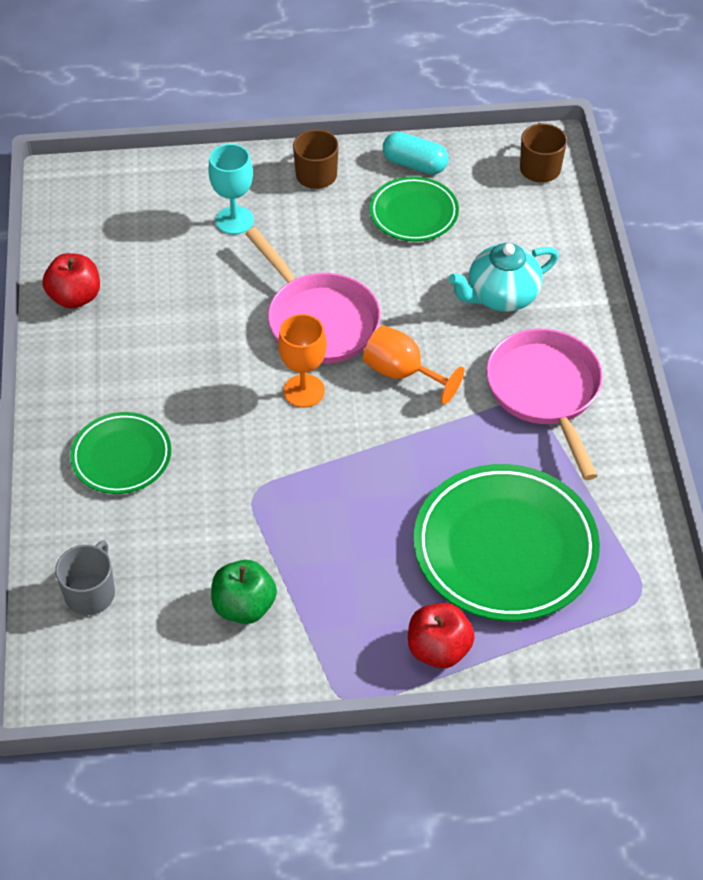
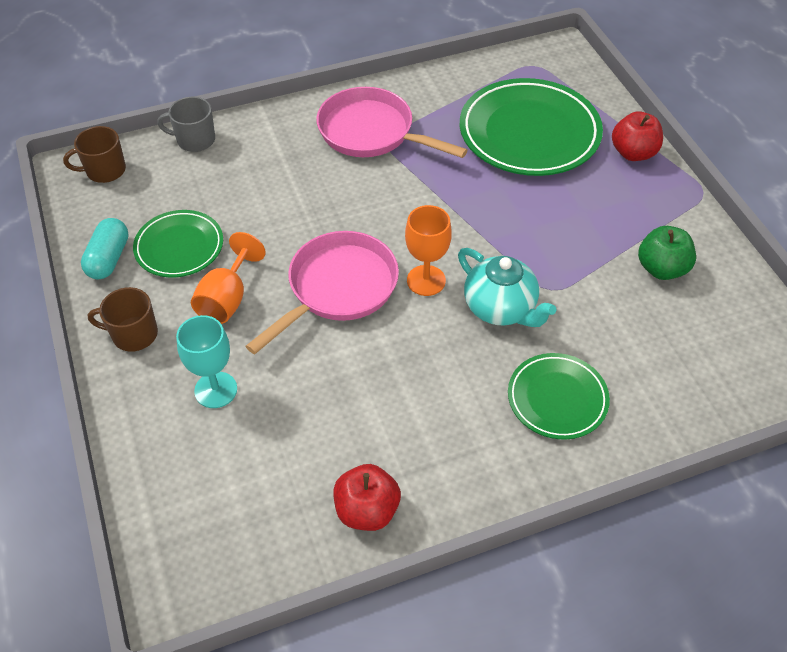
camera: 105 degrees left, 0 degrees up
(90, 593) = (709, 377): grey mug -> grey mug (195, 140)
(402, 373) = (382, 219): orange goblet -> orange goblet (227, 299)
(501, 296) = (274, 172): turquoise teapot -> turquoise teapot (500, 308)
(545, 392) = (371, 132): pink pan -> pink pan turned 60 degrees clockwise

